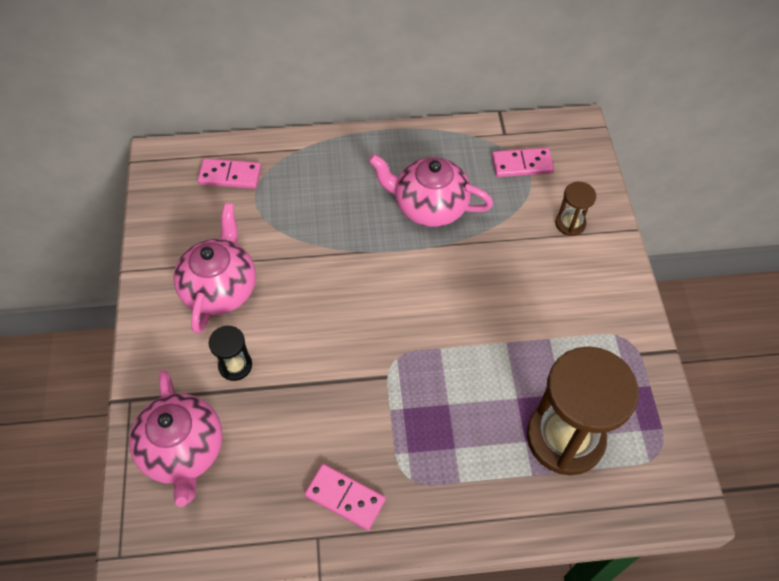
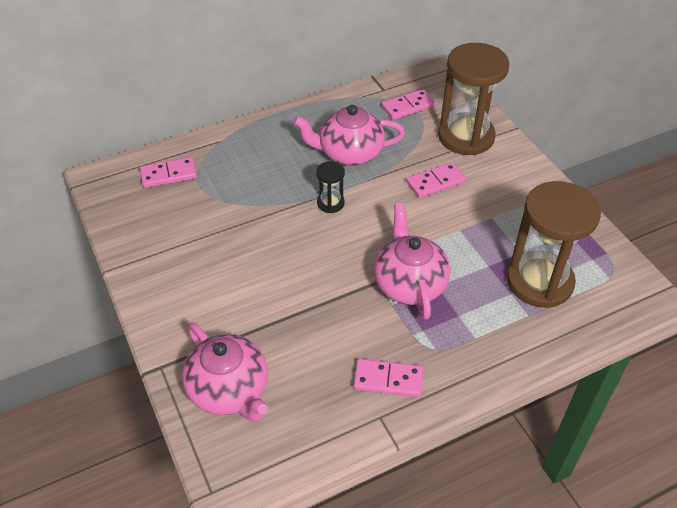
camera: 20 degrees left, 10 degrees down
(220, 288) = (201, 259): pink teapot -> pink teapot (409, 284)
(235, 365) = (244, 312): black hourglass -> black hourglass (330, 203)
(507, 272) = (435, 182): none -> pink domino
(570, 223) = (466, 137): brown hourglass -> brown hourglass, size x2.22

